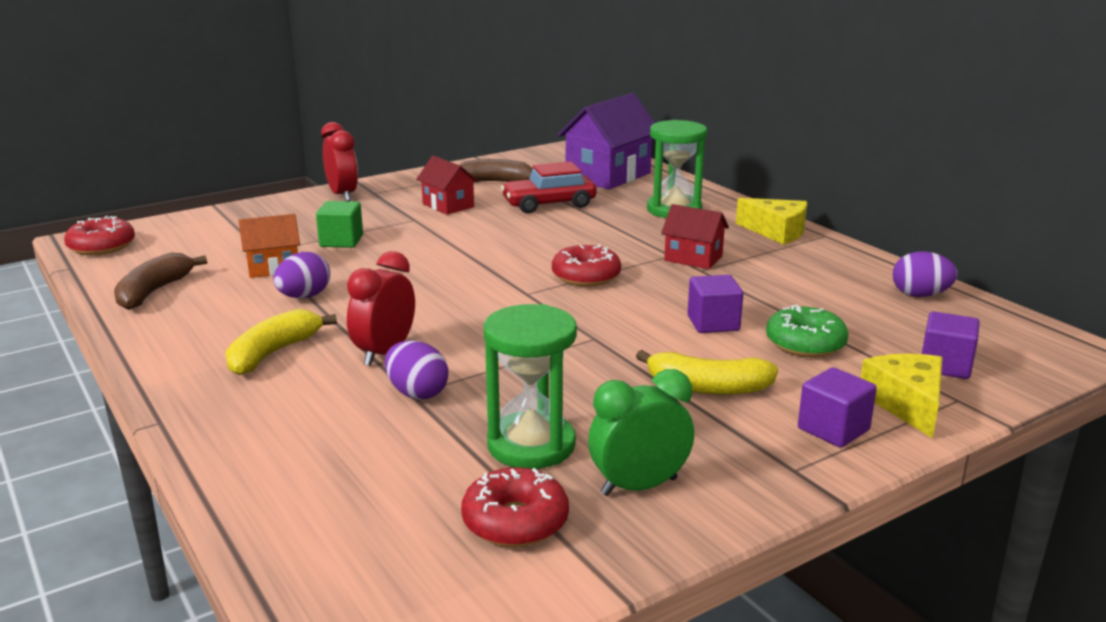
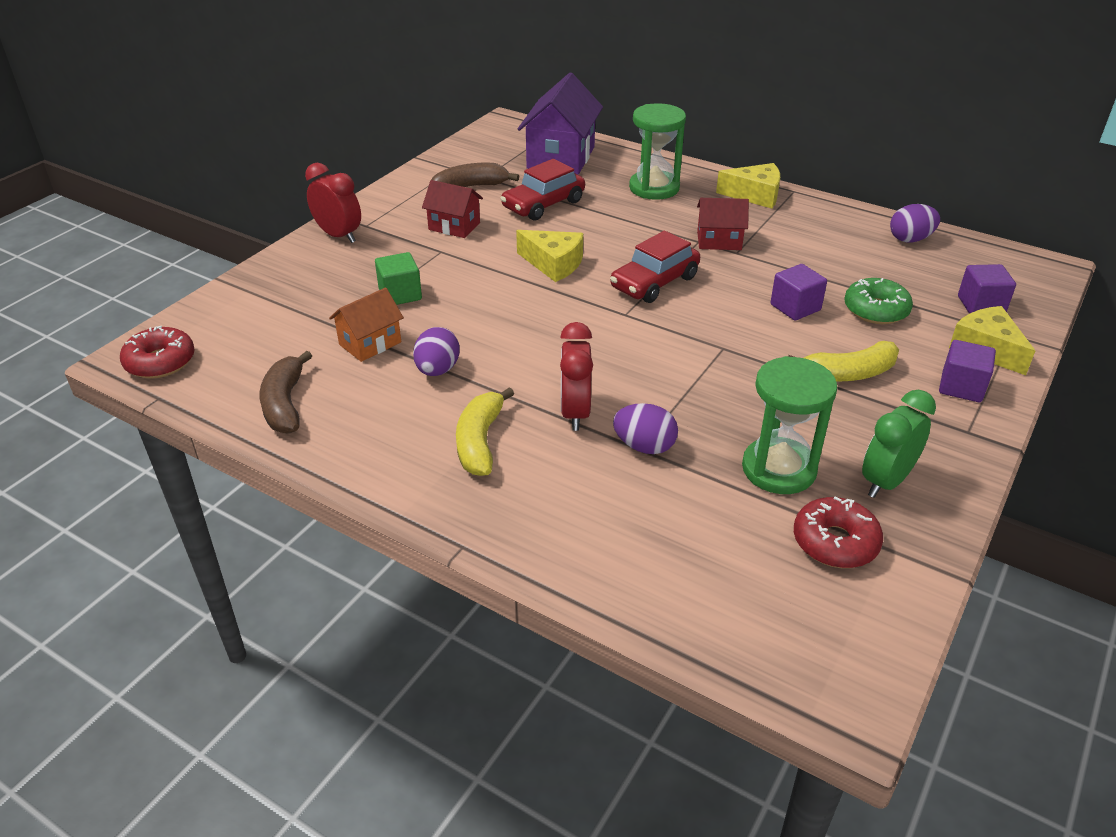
camera: 25 degrees left, 15 degrees up
(505, 246) = (553, 264): none -> yellow cheese
(586, 276) = (654, 282): red donut -> red car

